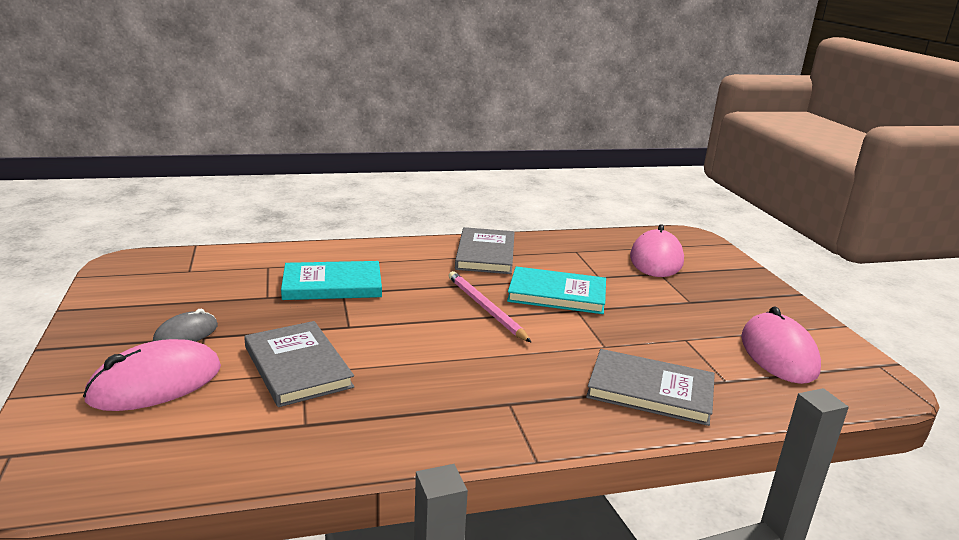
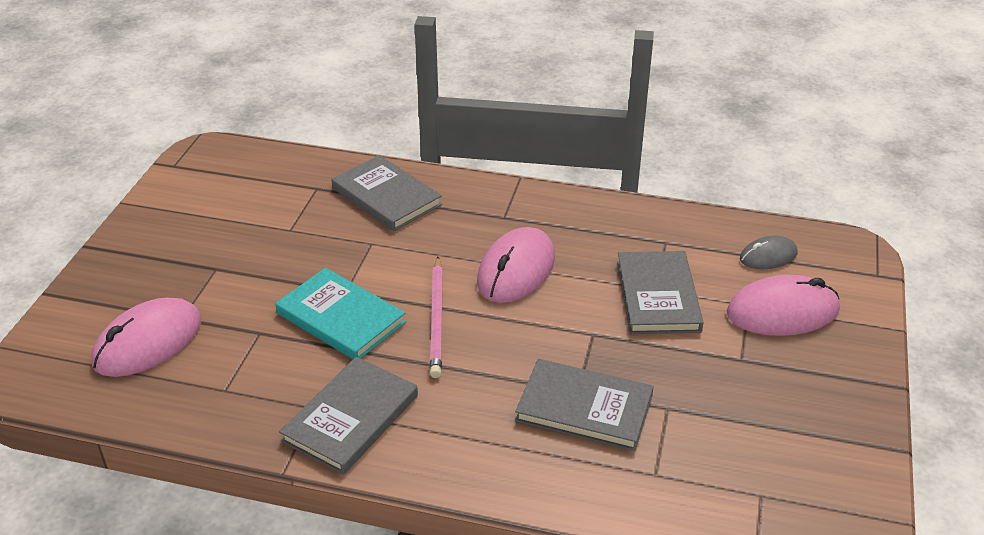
camera: 150 degrees left, 15 degrees up
(186, 334) = (759, 367): grey mouse -> grey mouse (768, 256)
(332, 285) = (584, 408): turquoise book -> grey book
(778, 353) = (234, 195): pink mouse -> pink mouse (516, 270)

